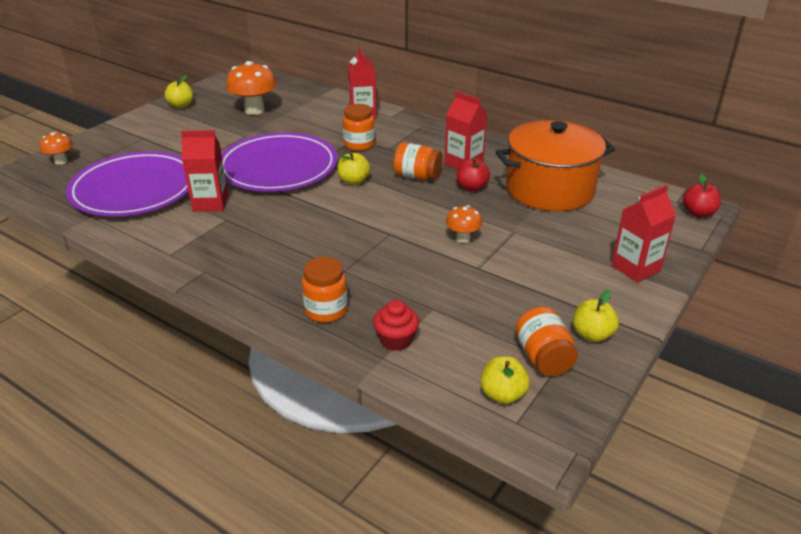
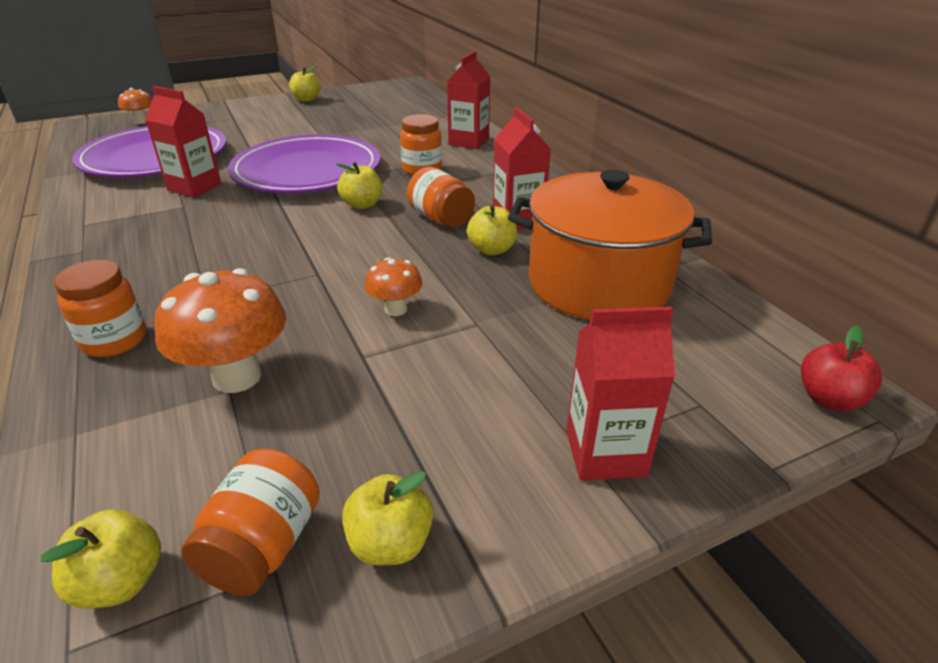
camera: 30 degrees right, 0 degrees up
(254, 110) = (365, 116): orange mushroom -> orange mushroom (237, 377)
(396, 340) = (124, 415): red cupcake -> none
(471, 187) = (492, 250): red apple -> yellow apple

